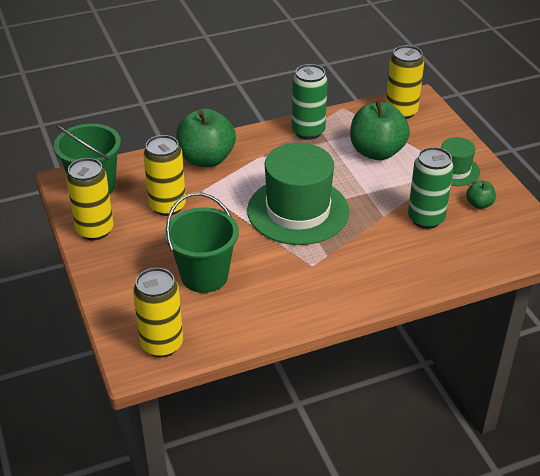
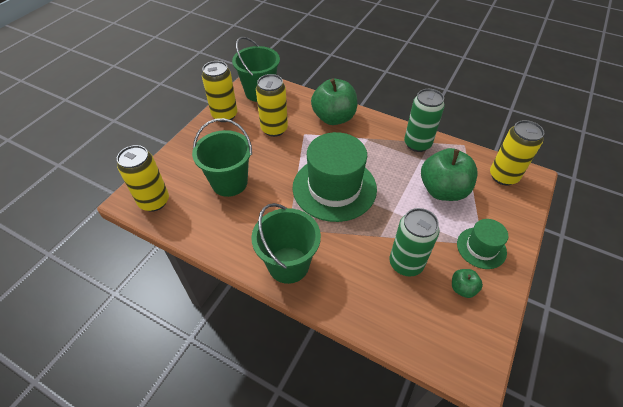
camera: 50 degrees right, 10 degrees up
(352, 287) = (288, 264): none -> green bucket

